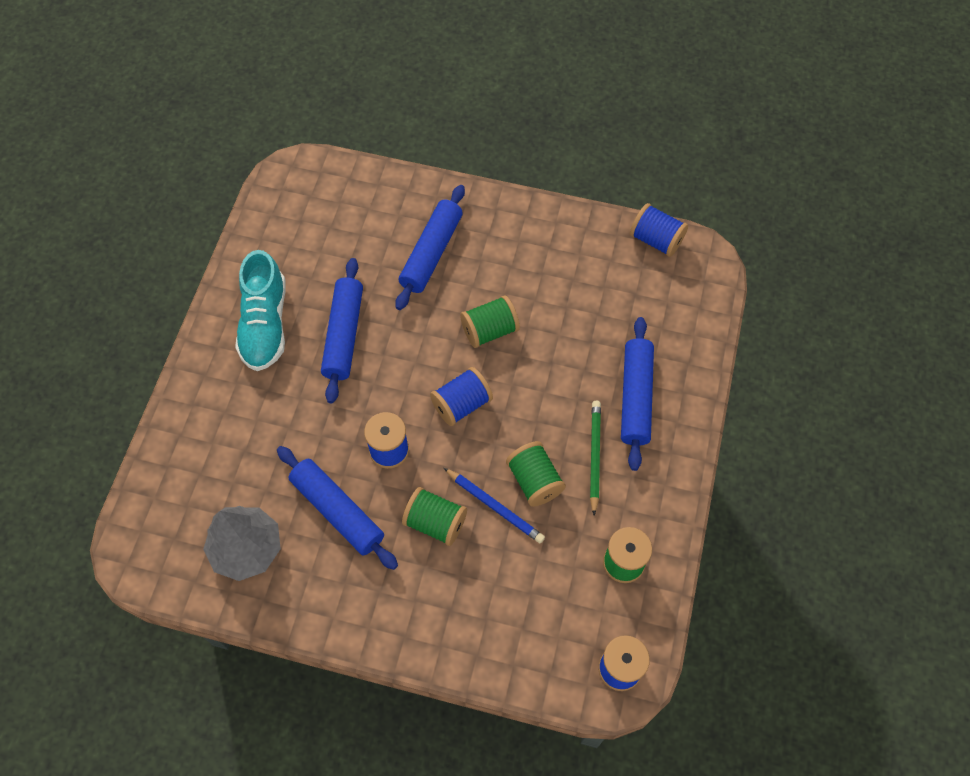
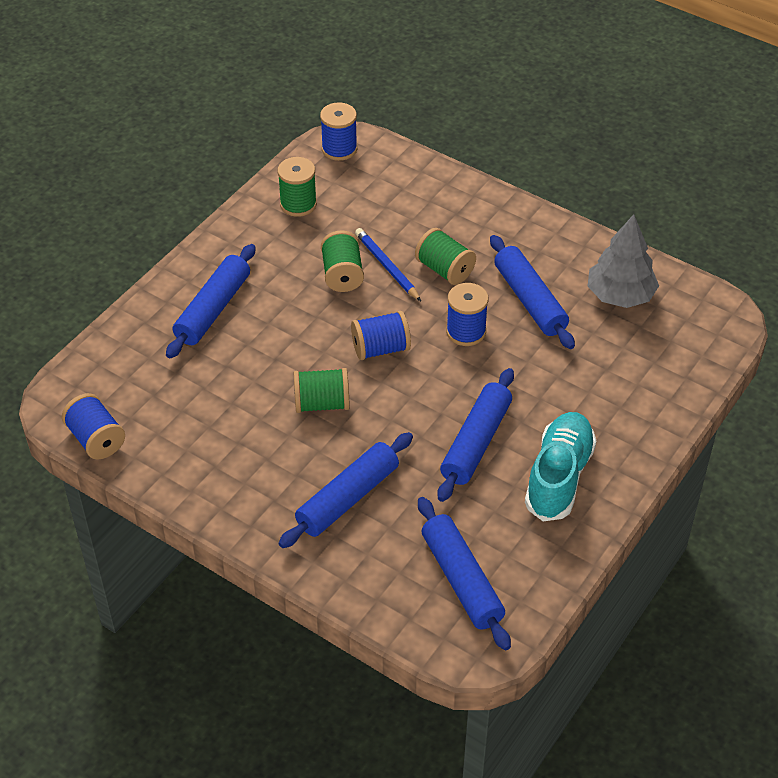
camera: 160 degrees left, 15 degrees down
(320, 216) = (461, 580): none -> blue rolling pin
(594, 456) = (278, 277): green pencil -> none

